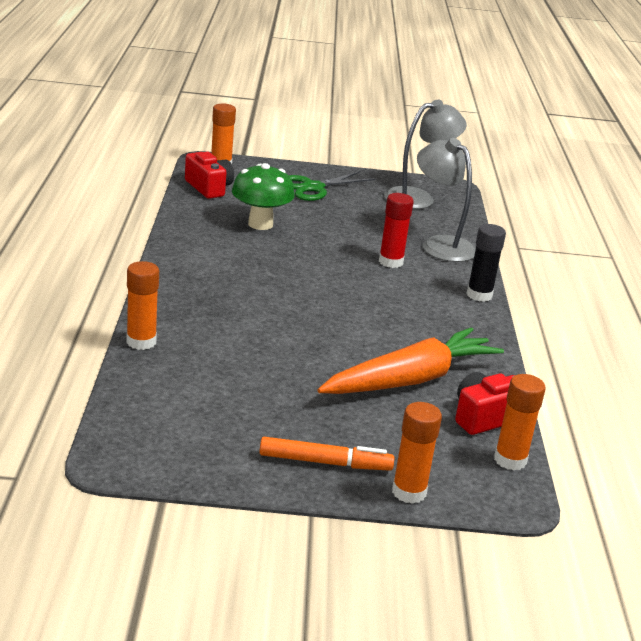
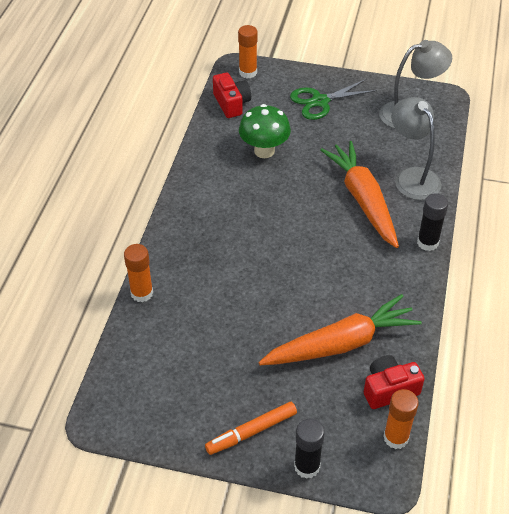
camera: 15 degrees right, 20 degrees up
(325, 462) = (251, 431): orange marker -> orange marker turned 135 degrees clockwise
(391, 262) = (362, 199): red glue stick -> orange carrot
(409, 492) = (307, 466): orange glue stick -> black glue stick

